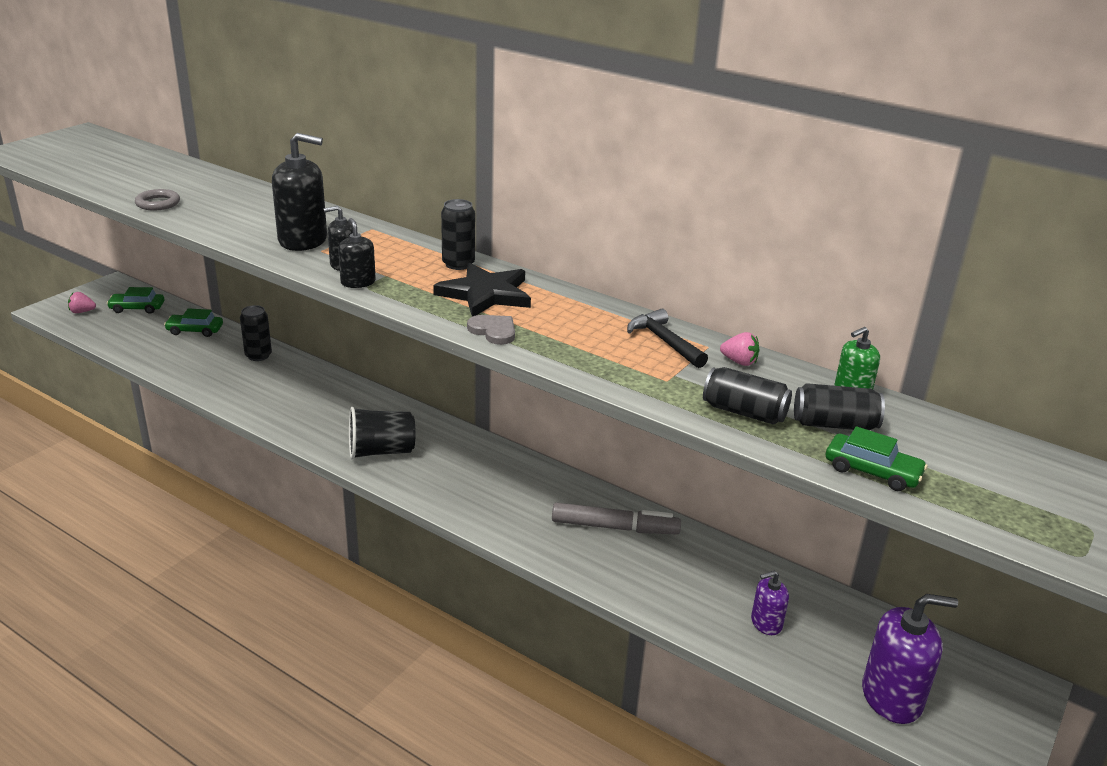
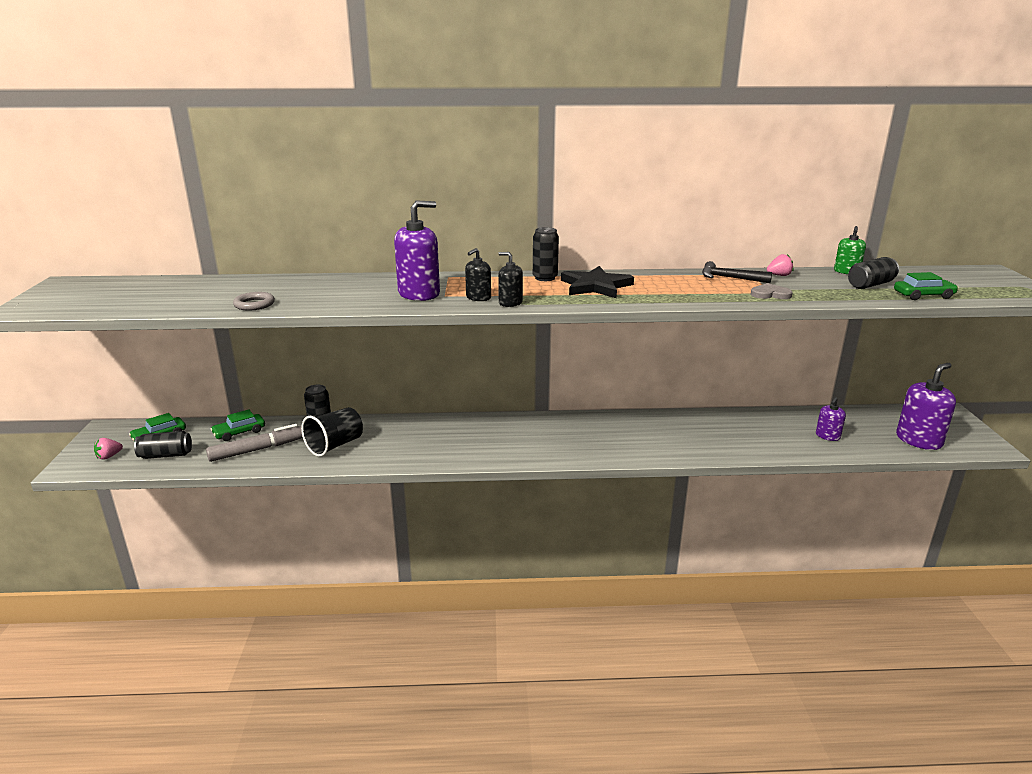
camera: 35 degrees left, 5 degrees down
(303, 240) = (419, 294): black soap dispenser -> purple soap dispenser
(381, 451) = (504, 447): black cup -> black cup (335, 445)
(493, 331) = (643, 300): grey heart -> grey heart (770, 294)
(614, 527) = (694, 427): grey marker -> grey marker (257, 450)
(744, 412) = (830, 293): black can -> black can (166, 455)

